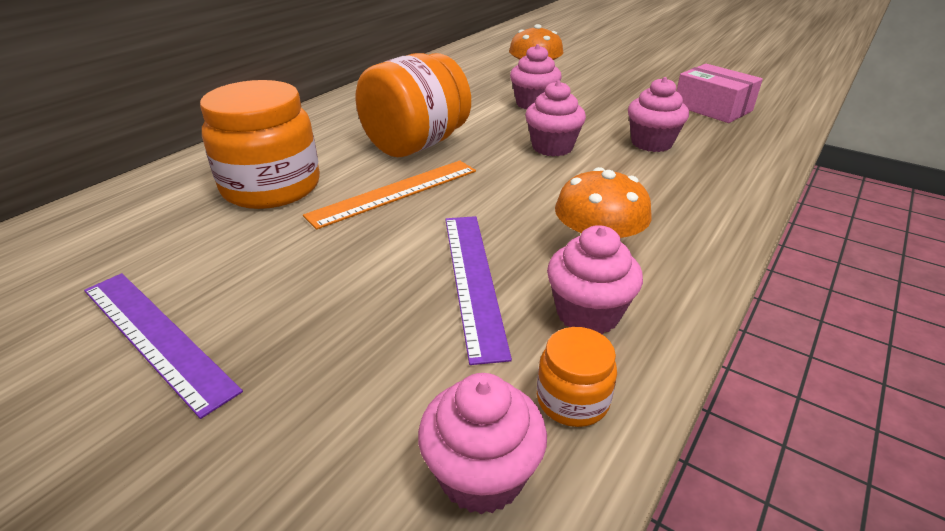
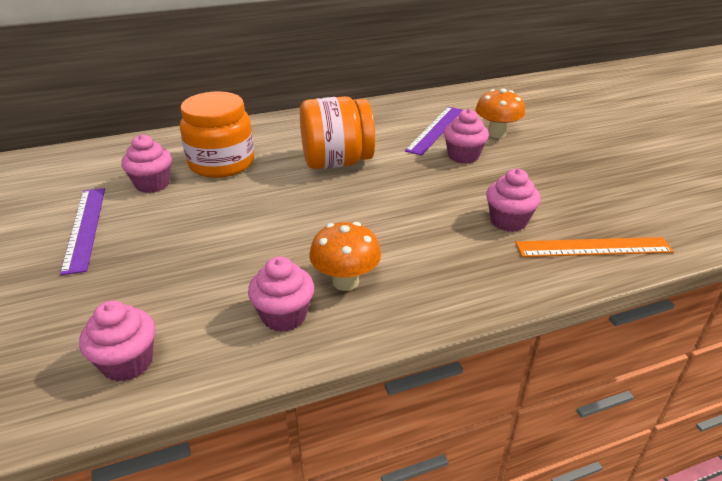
camera: 35 degrees right, 0 degrees up
(394, 192) = (281, 192): orange ruler -> orange ruler (593, 247)
(473, 279) = (251, 266): purple ruler -> purple ruler (435, 129)
(552, 147) = (425, 197): pink cupcake -> pink cupcake (152, 184)
(572, 400) = (211, 354): orange jar -> none
(712, 108) = (617, 210): pink box -> none

